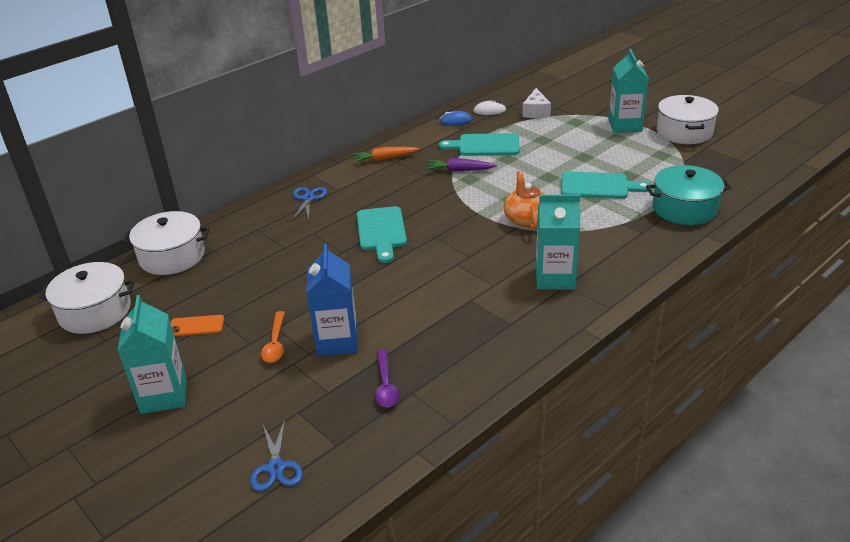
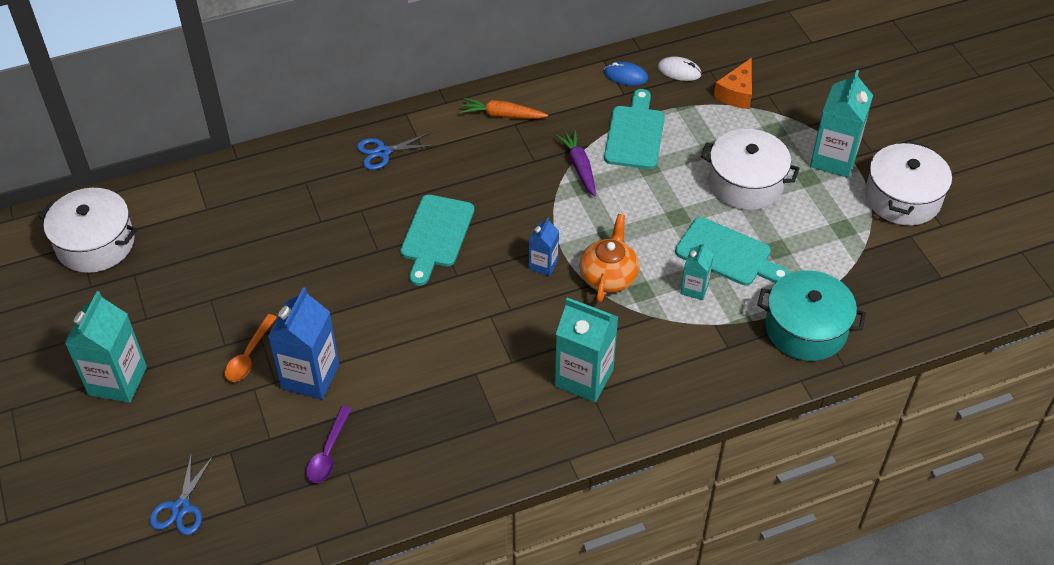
camera: 20 degrees right, 15 degrees up
(172, 256) = (200, 191): white pot -> white pot (746, 183)
(196, 326) = (183, 302): orange phone -> none
(308, 198) = (383, 152): blue scissors -> blue scissors turned 135 degrees counterclockwise
(459, 170) = (579, 167): purple carrot -> purple carrot turned 45 degrees clockwise
(474, 226) = (543, 265): none -> blue carton
(485, 145) = (635, 134): turquoise cutting board -> turquoise cutting board turned 75 degrees clockwise
(536, 112) = (736, 93): white cheese -> orange cheese
(591, 209) = (694, 288): none -> turquoise carton

